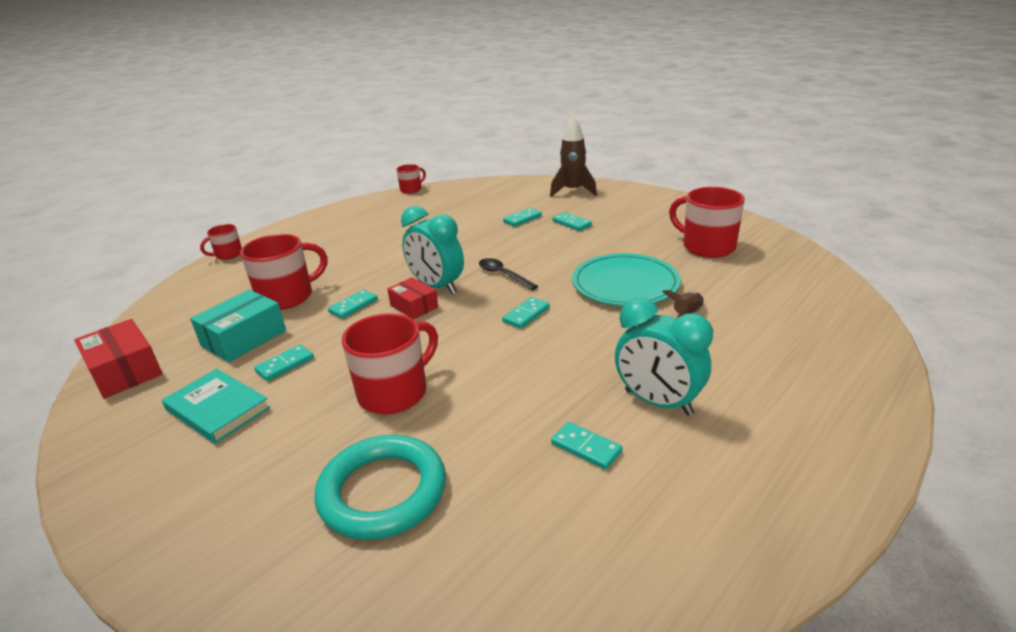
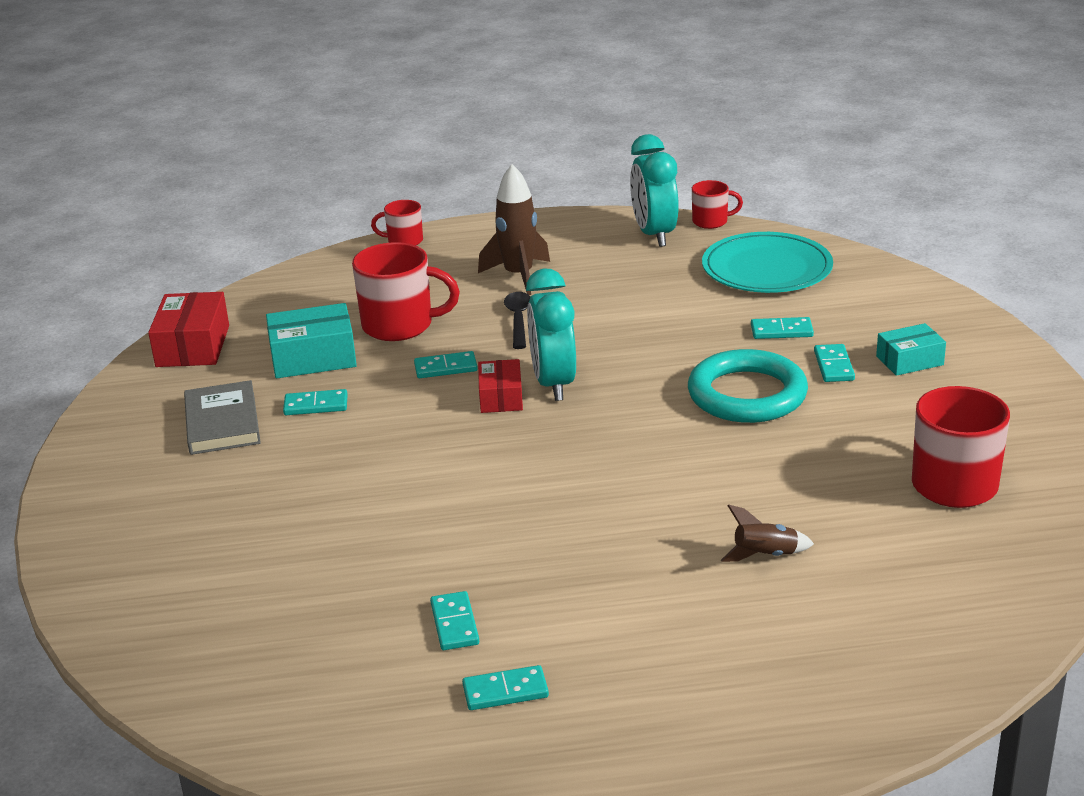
camera: 40 degrees right, 0 degrees up
(217, 409) = (222, 423): turquoise book -> grey book
(383, 492) = (258, 564): turquoise ring -> turquoise ring (747, 394)
(394, 393) = (369, 483): red mug -> none
(503, 275) = (643, 402): black spoon -> black spoon (518, 319)
(526, 315) = (596, 464): turquoise domino -> turquoise domino (505, 691)
(573, 191) = (918, 313): brown rocket -> brown rocket (518, 276)
(601, 209) = (909, 360): none -> turquoise box
(625, 284) = (761, 482): turquoise plate -> turquoise plate (767, 268)
(658, 402) = (580, 624): turquoise clock -> turquoise clock (654, 235)

